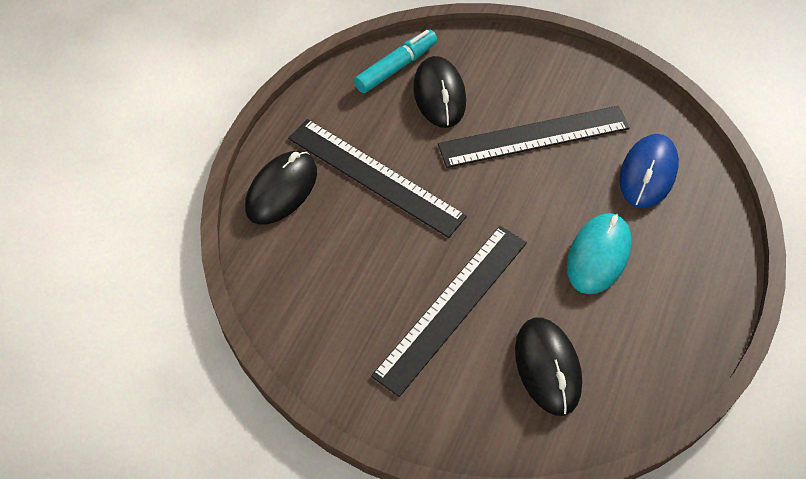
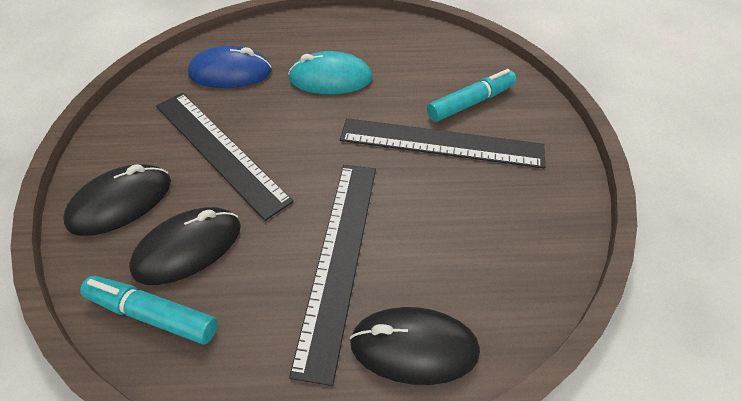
camera: 115 degrees left, 5 degrees down
(495, 368) = (470, 102): none -> turquoise marker
(547, 367) = (446, 78): black mouse -> black mouse (121, 203)

